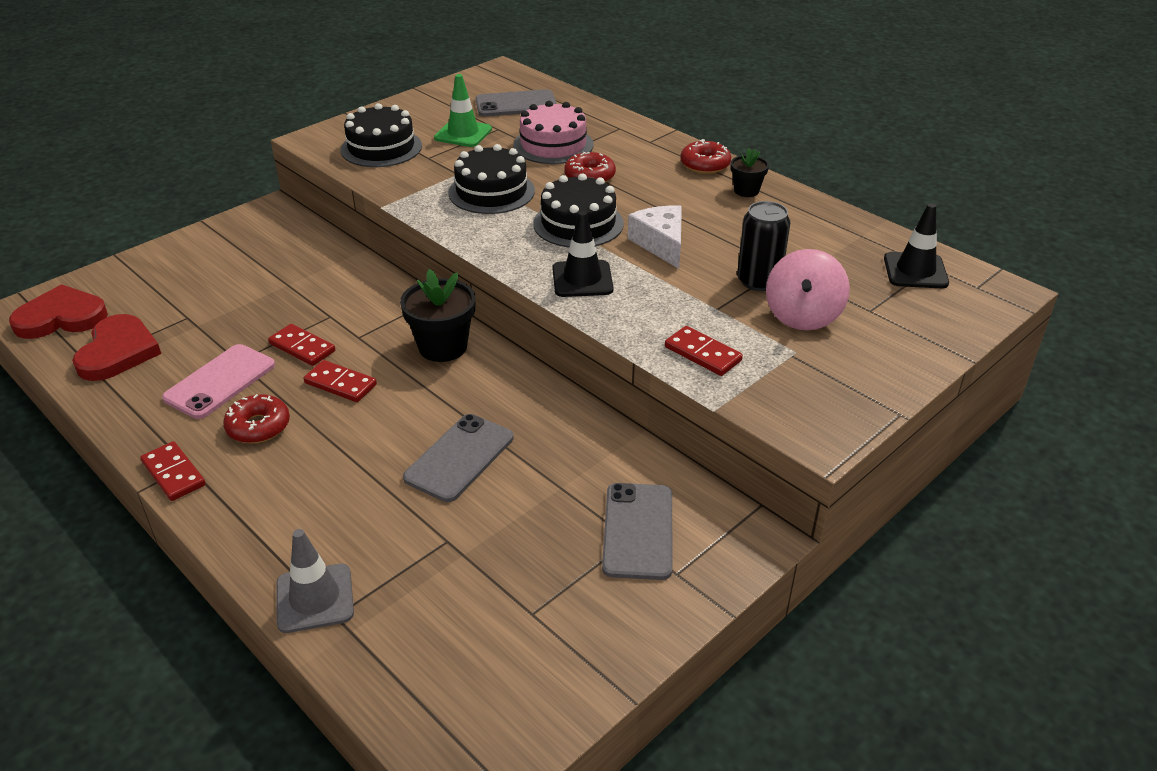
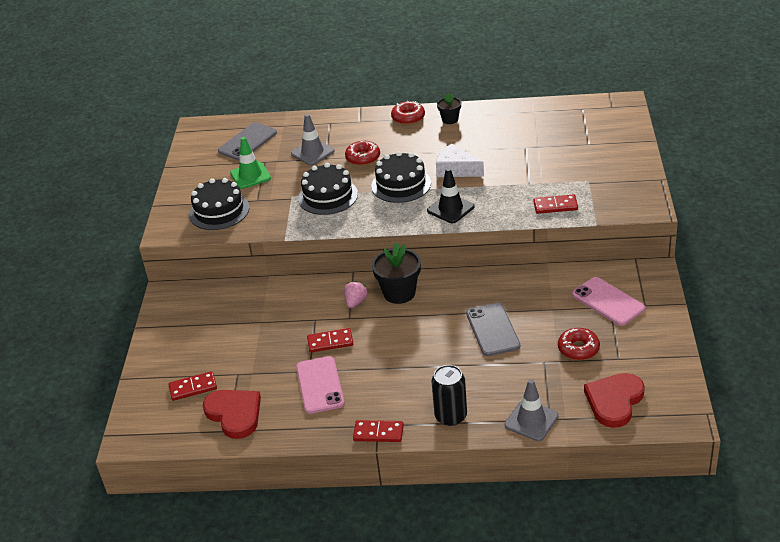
camera: 40 degrees left, 0 degrees up
(61, 317) = (163, 425): red heart -> red heart (614, 401)
(258, 426) = (379, 387): red donut -> red donut (578, 349)
(340, 384) = (382, 342): red domino -> red domino (193, 387)
(390, 326) = (356, 302): none -> pink strawberry
(553, 145) = (312, 152): pink cake -> grey traffic cone
(638, 531) = (608, 301): grey phone -> pink phone
(758, 281) = (526, 160): black can -> black can (451, 416)
(802, 315) = (567, 163): pink spinning top -> none
(915, 271) = (579, 114): black traffic cone -> none

